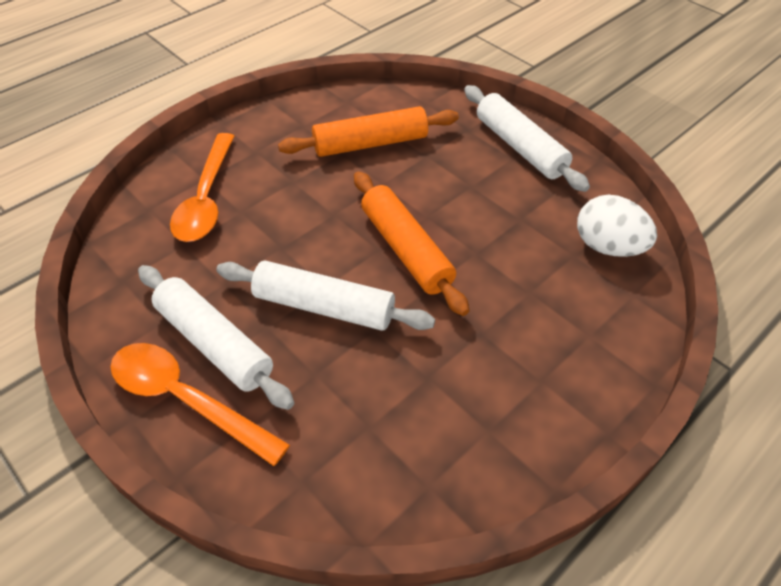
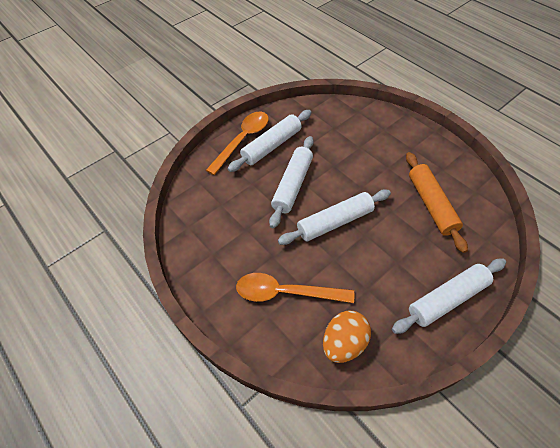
camera: 95 degrees right, 5 degrees up
(206, 198) = (368, 132): orange spoon -> orange spoon (286, 292)
(406, 249) = (335, 222): orange rolling pin -> white rolling pin
(607, 247) = (344, 343): white egg -> orange egg

